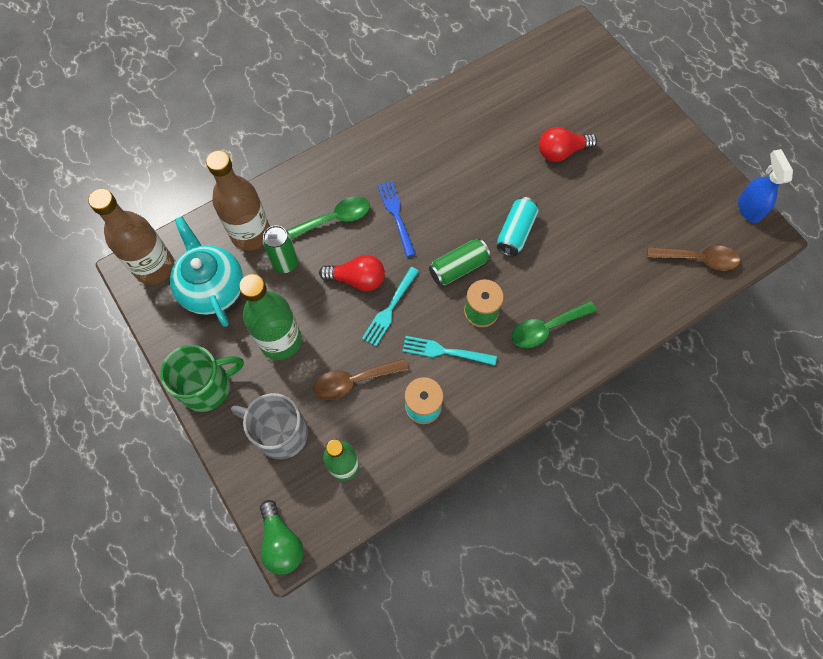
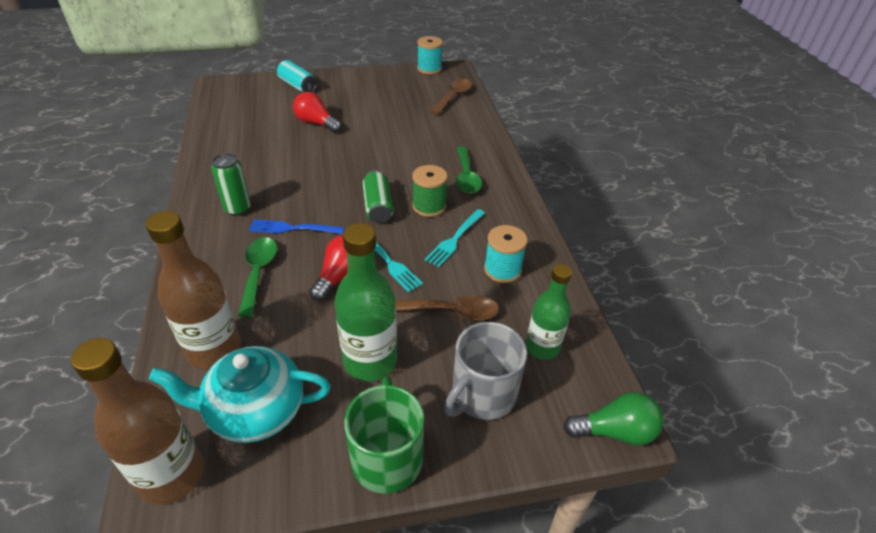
camera: 70 degrees left, 25 degrees down
(285, 263) = (277, 329): green can -> green can (238, 209)
(354, 381) = (452, 311): brown spoon -> brown spoon turned 90 degrees counterclockwise
(515, 232) = (369, 166): turquoise can -> turquoise can (297, 86)
(561, 152) = (316, 123): red light bulb -> red light bulb turned 120 degrees clockwise
(749, 208) = (429, 69): blue spray bottle -> turquoise spool

